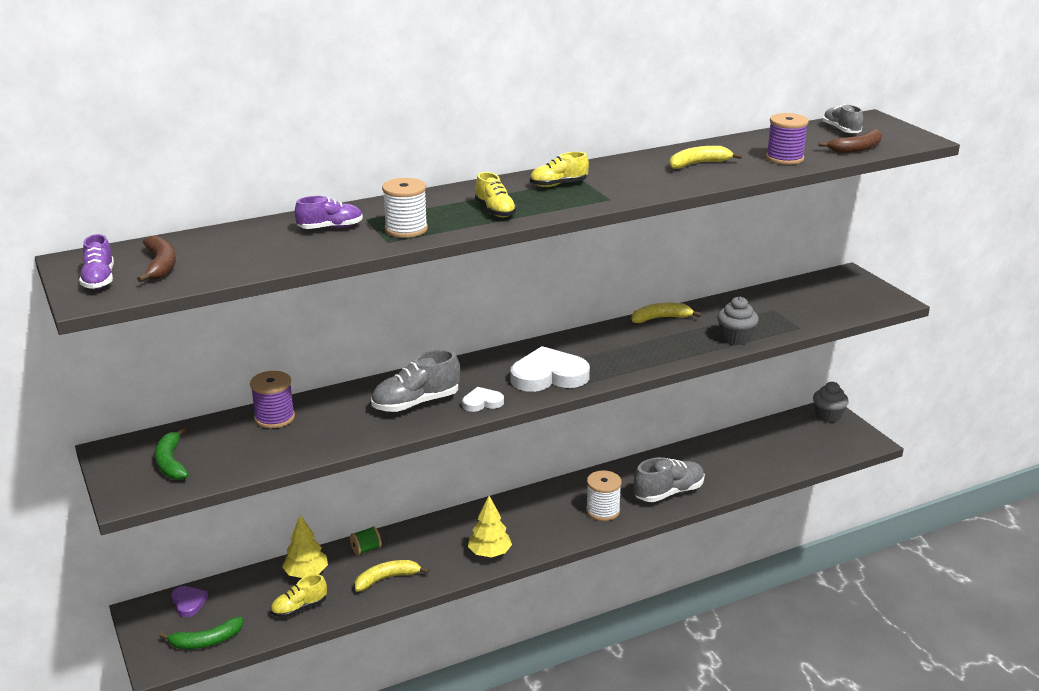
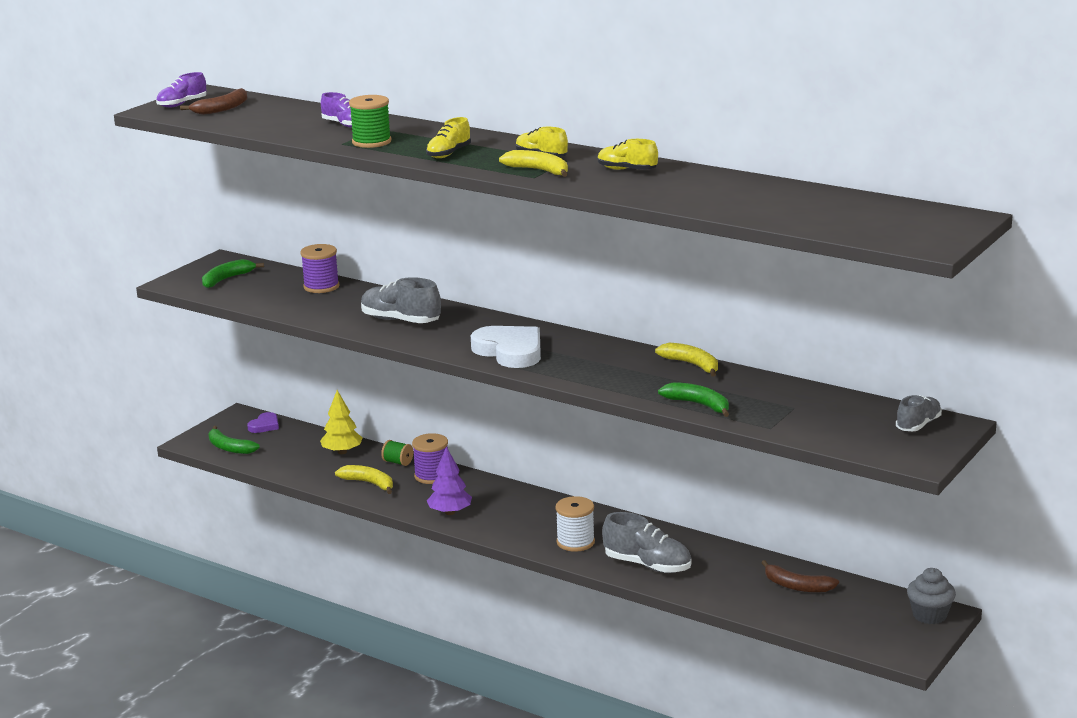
camera: 60 degrees right, 5 degrees down
(299, 608) = (298, 465): yellow shoe -> yellow shoe (627, 170)
(406, 229) = (371, 142): white spool -> green spool
(482, 402) = (431, 341): white heart -> none
(489, 553) = (450, 512): yellow tree -> purple tree
(698, 164) = (679, 184): yellow banana -> yellow banana (539, 170)
(735, 338) = (699, 405): grey cupcake -> green banana
(784, 158) = (755, 208): purple spool -> purple spool (432, 476)
(841, 130) = (895, 213): grey shoe -> grey shoe (918, 425)
(856, 148) = (843, 227): brown banana -> brown banana (796, 586)

